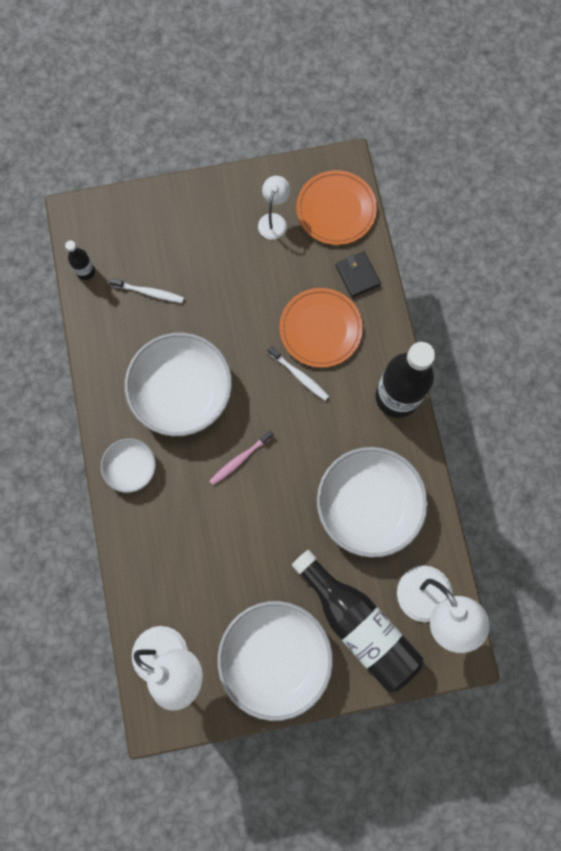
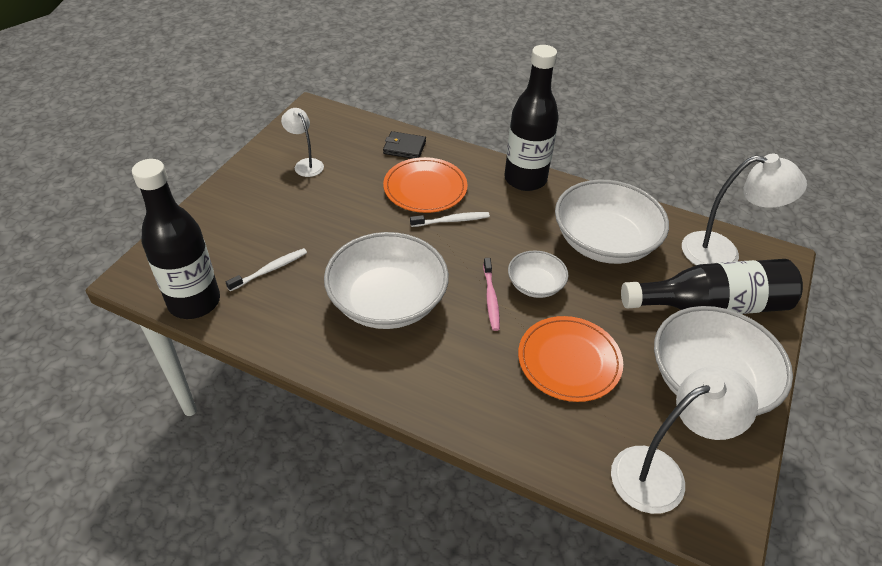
camera: 55 degrees left, 30 degrees down
(86, 271) = (194, 302): black bottle -> black bottle, size x2.25
(131, 468) = (423, 383): white bowl -> white bowl (535, 285)
(336, 209) = (339, 130): orange plate -> orange plate (569, 361)

